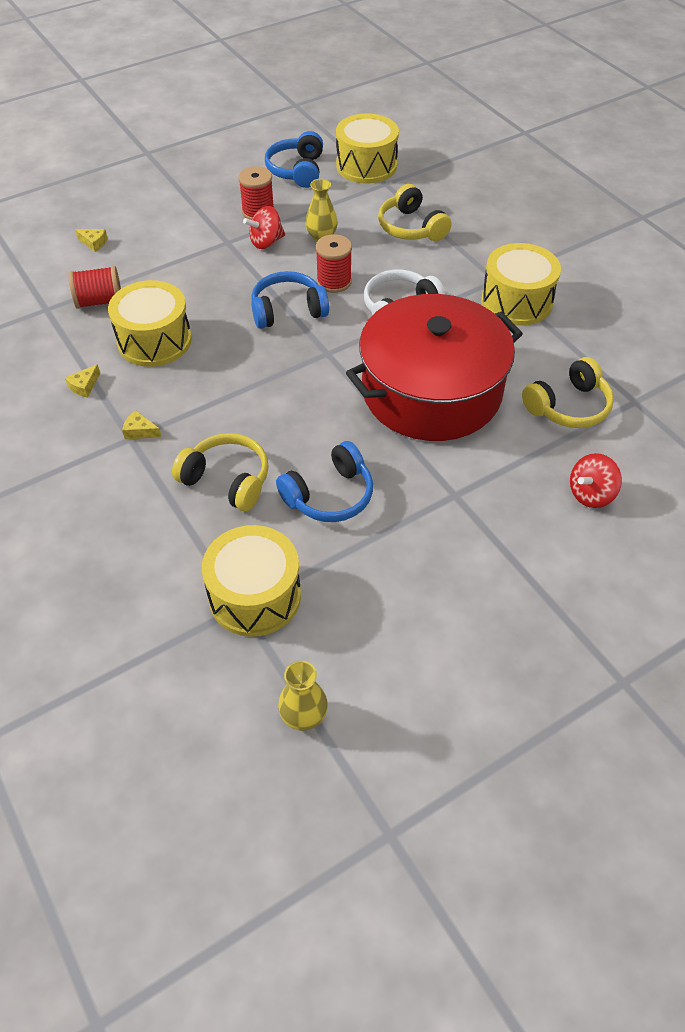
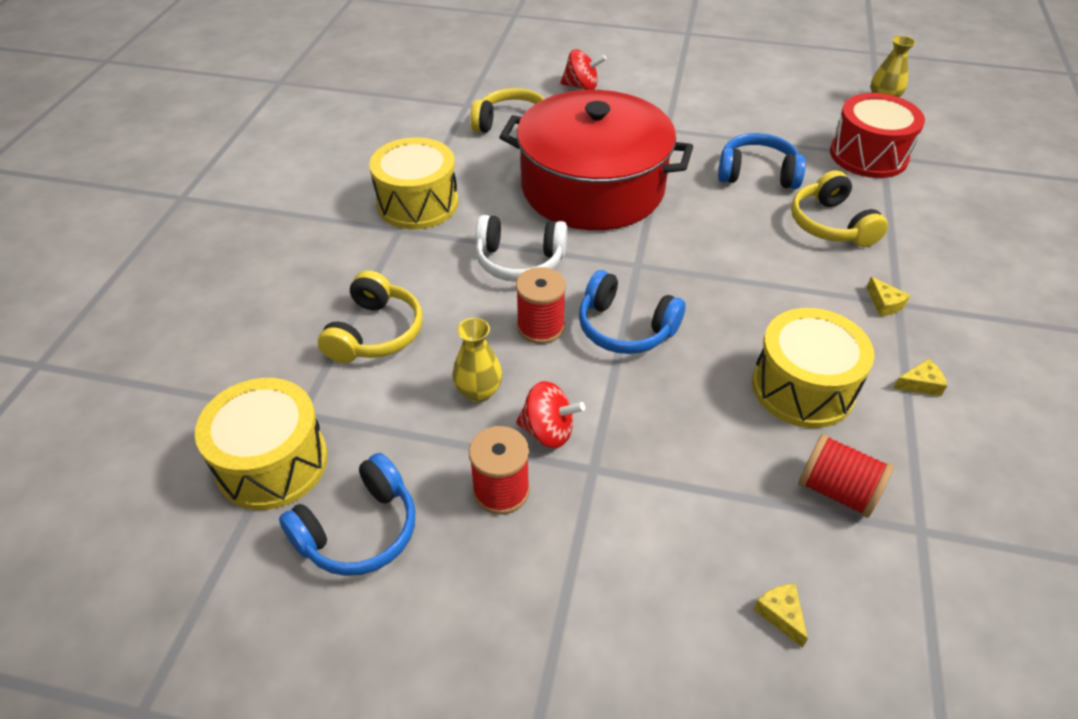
camera: 135 degrees left, 5 degrees down
(255, 596) = (868, 155): yellow drum -> red drum

